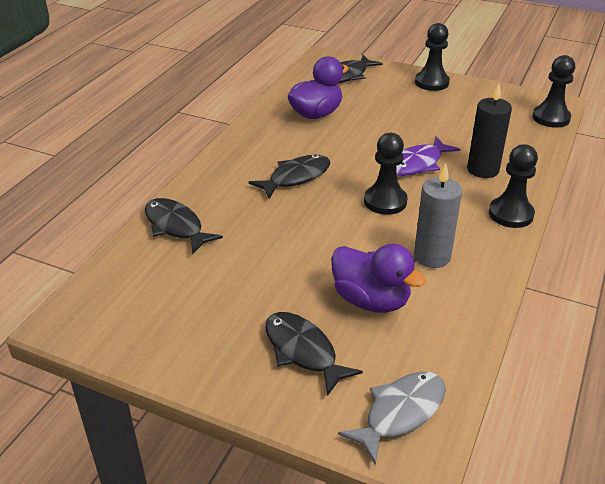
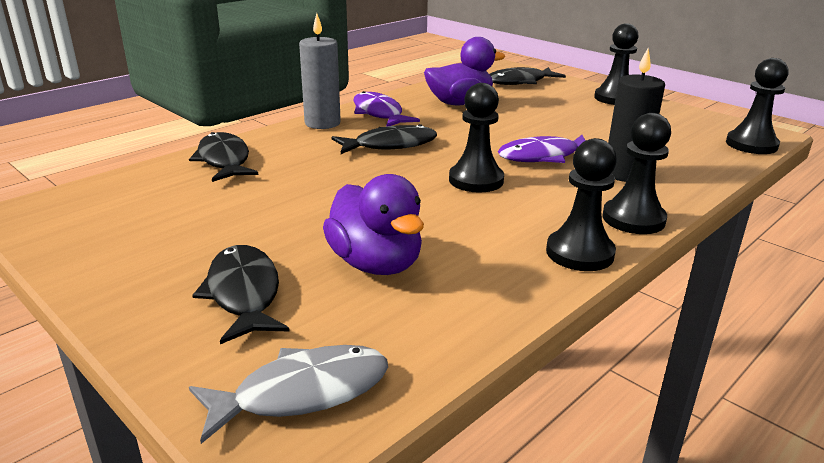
camera: 20 degrees right, 10 degrees down
(259, 141) = (379, 113): none -> purple fish
(432, 256) = (492, 239): grey candle -> grey candle (322, 123)
(494, 254) = (579, 253): none -> black pawn

